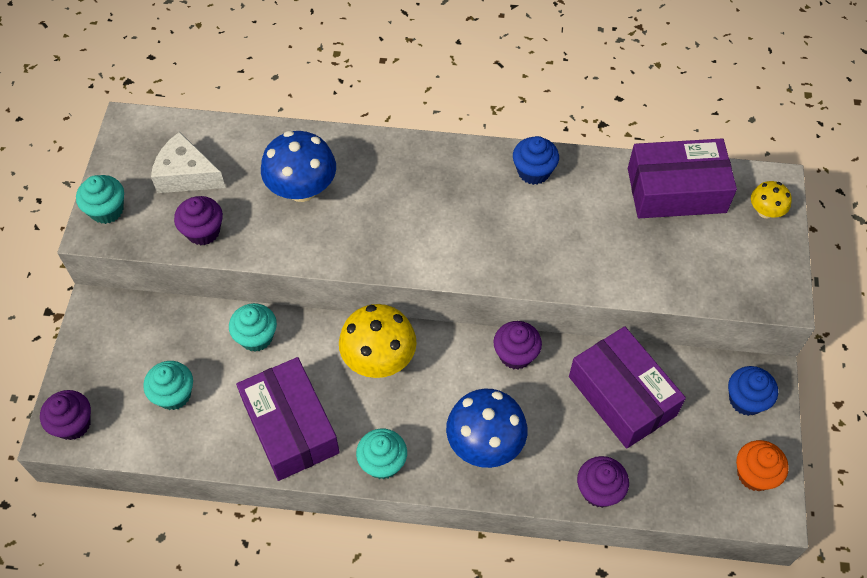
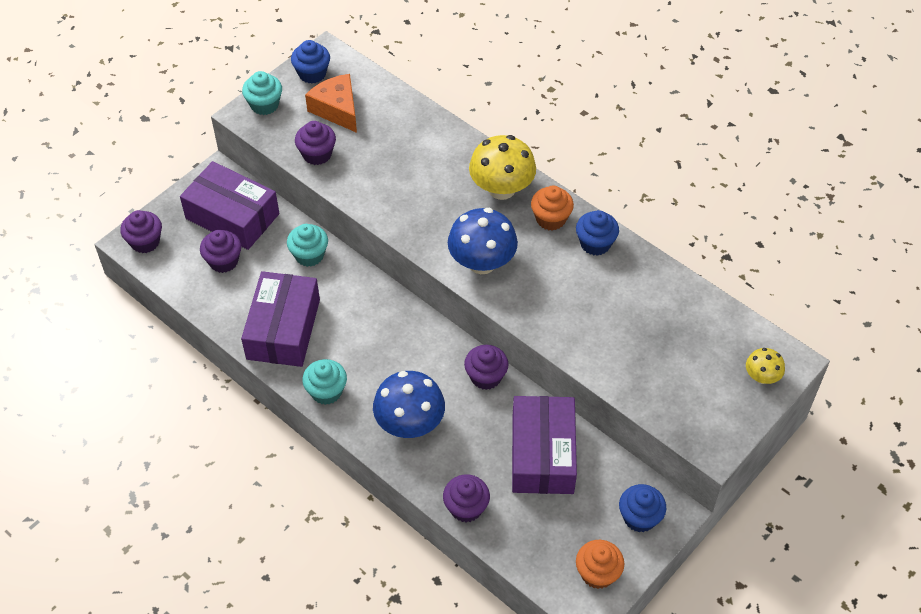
camera: 35 degrees right, 5 degrees down
(131, 152) = (312, 74): none -> blue cupcake
(174, 394) = (223, 261): turquoise cupcake -> purple cupcake
(186, 175) = (337, 109): white cheese -> orange cheese
(302, 189) = (410, 162): blue mushroom -> blue mushroom (482, 262)
(379, 359) = (382, 320): yellow mushroom -> yellow mushroom (501, 189)
(476, 171) = (550, 219): none -> orange cupcake
(676, 190) = (700, 320): purple box -> purple box (232, 216)

